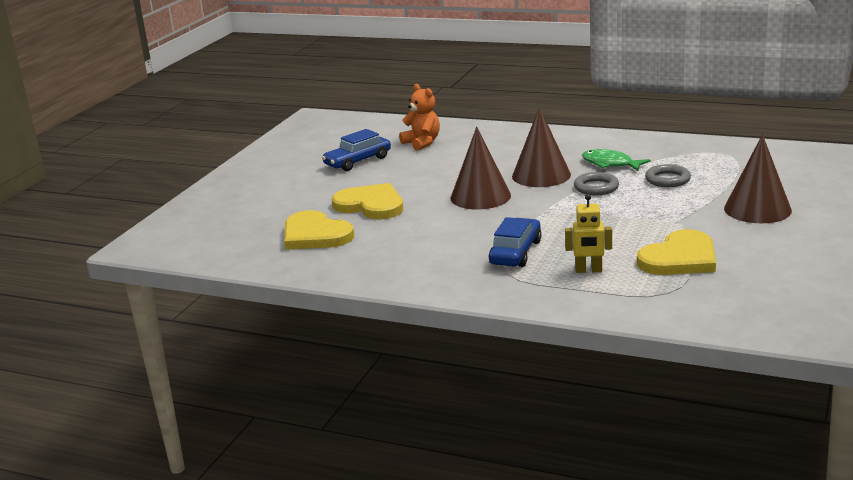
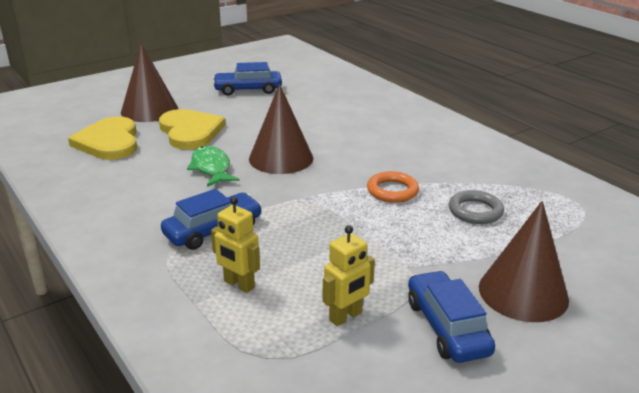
camera: 30 degrees right, 5 degrees up
(422, 143) = (319, 91): orange teddy bear -> none
(541, 175) = (364, 157): brown cone -> brown cone (149, 110)
(596, 187) = (392, 191): grey ring -> orange ring
(610, 164) = (444, 170): green fish -> green fish (211, 168)
(680, 258) = (346, 317): yellow heart -> yellow robot
(741, 240) = (447, 327): none -> blue car

